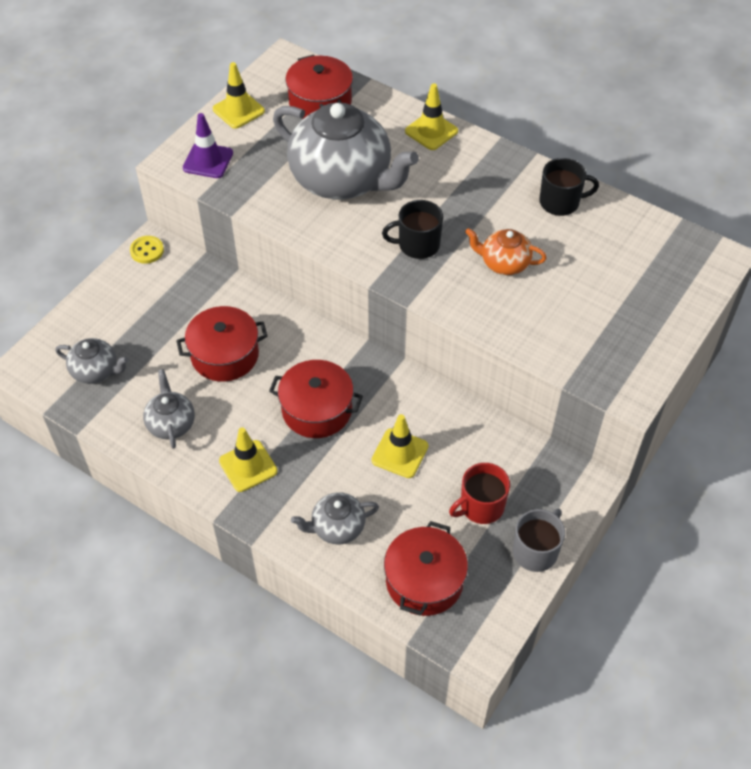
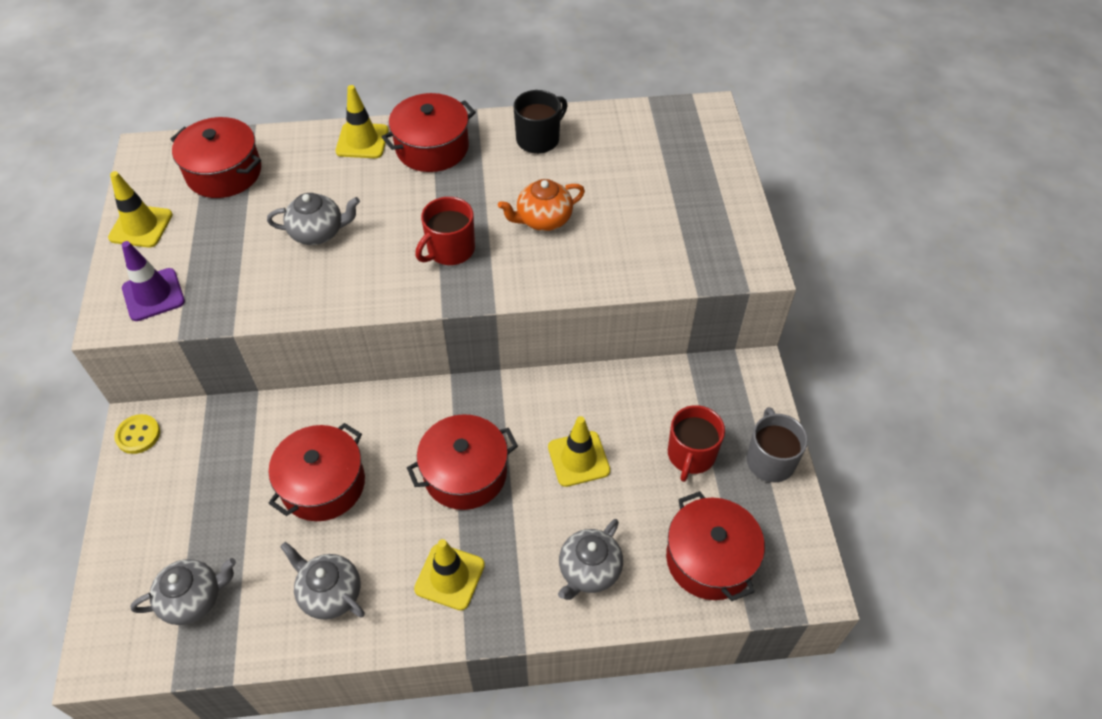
camera: 40 degrees left, 0 degrees up
(342, 180) = (318, 232): grey teapot -> grey teapot, size x0.46
(417, 245) = (450, 250): black mug -> red mug
(475, 164) = (432, 147): none -> red pot

